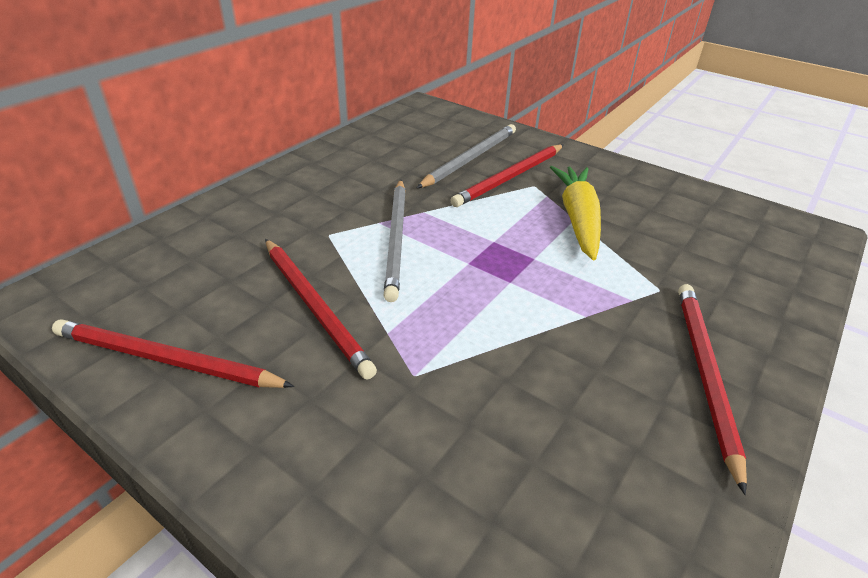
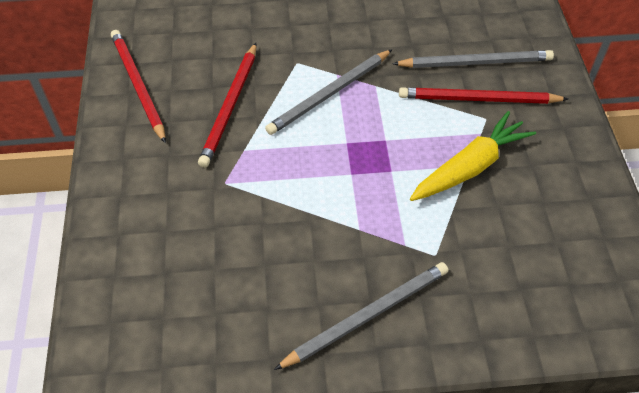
camera: 50 degrees right, 15 degrees up
(705, 374) = (367, 316): red pencil -> grey pencil

